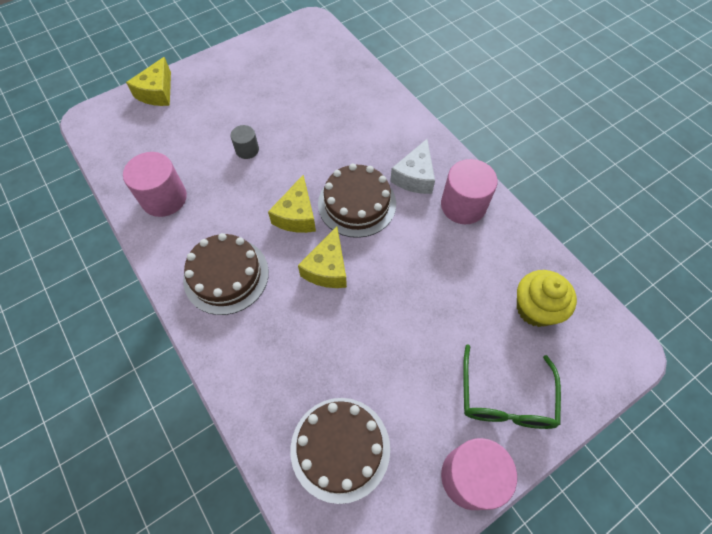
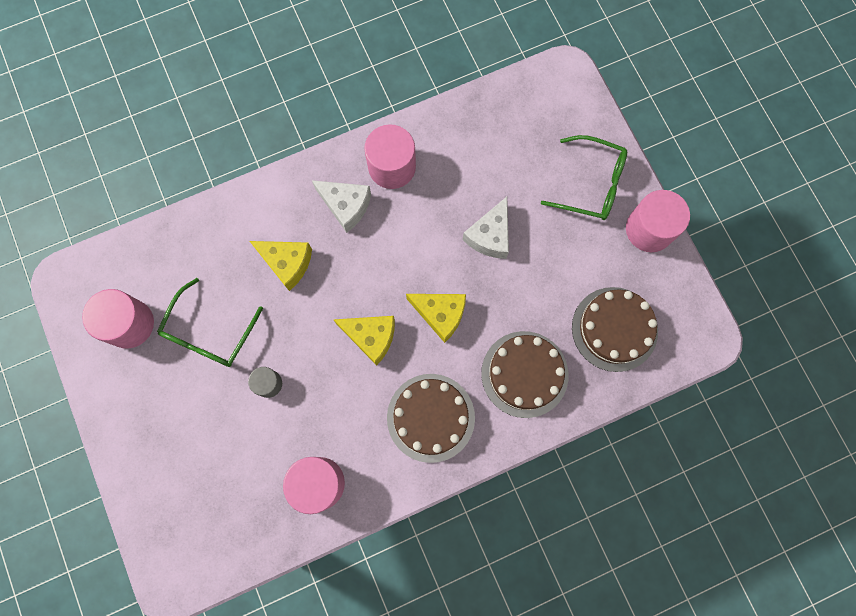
camera: 80 degrees left, 15 degrees up
(157, 92) = (146, 493): yellow cheese -> yellow cheese (287, 263)
(284, 106) = (209, 333): none -> green glasses
(285, 60) = (129, 324): none -> pink cylinder
(357, 203) = (368, 272): brown cake -> brown cake (524, 374)
(417, 301) = (490, 236): none -> white cheese
(535, 308) = (514, 134): yellow cupcake -> none

